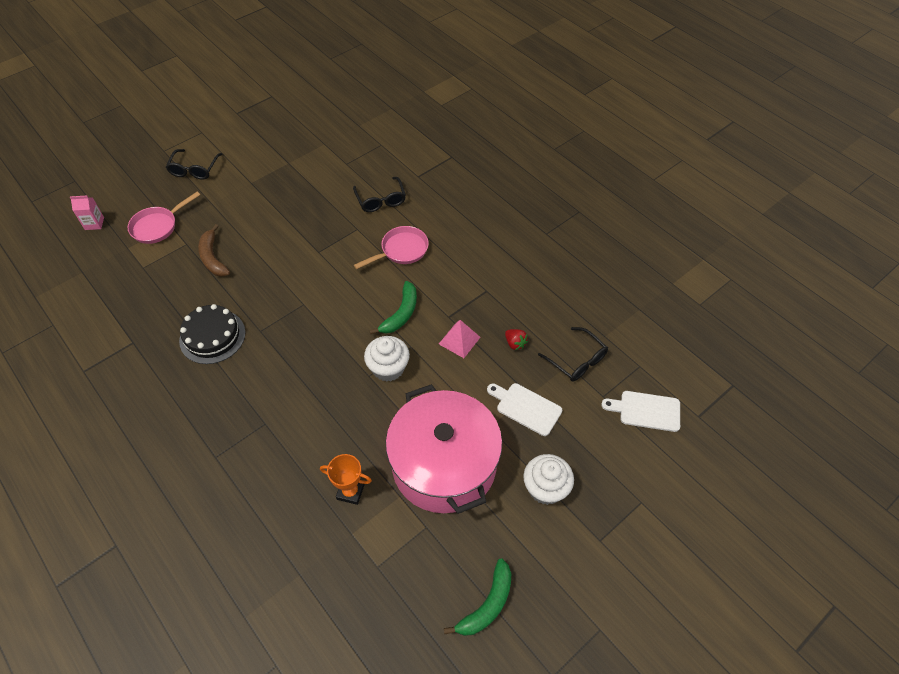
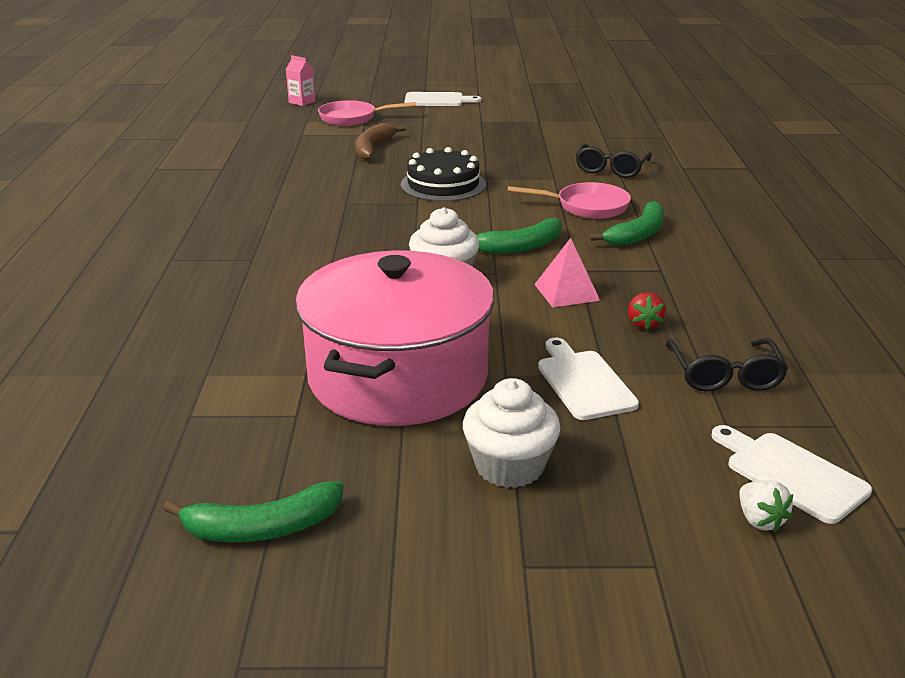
camera: 40 degrees right, 25 degrees down
(194, 169) = (437, 100): black glasses -> white cutting board
(212, 336) = (295, 190): black cake -> black cake (443, 184)
(350, 492) = (257, 344): orange trophy -> none
(449, 263) = (638, 234): none -> green banana
(655, 448) = (759, 520): none -> white strawberry

